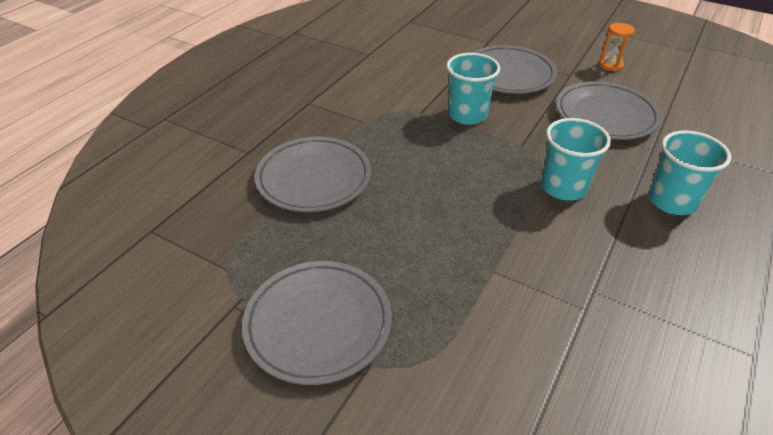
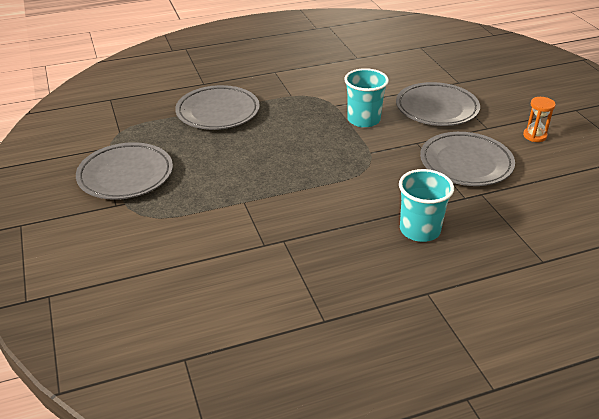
camera: 40 degrees right, 5 degrees down
(563, 187) = (357, 186): turquoise cup -> none

